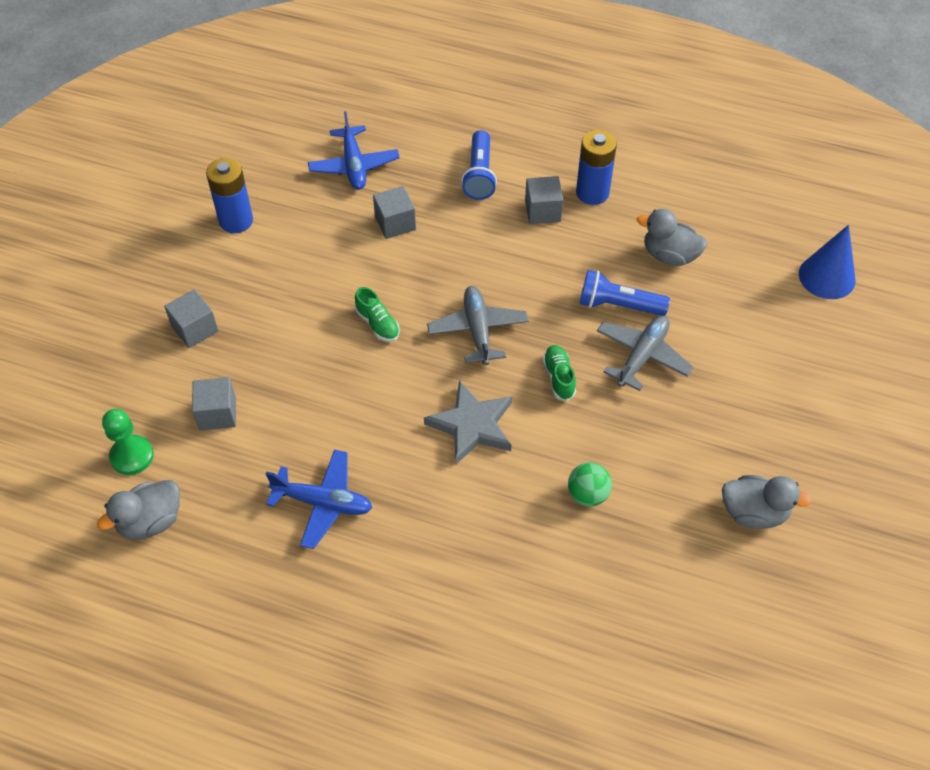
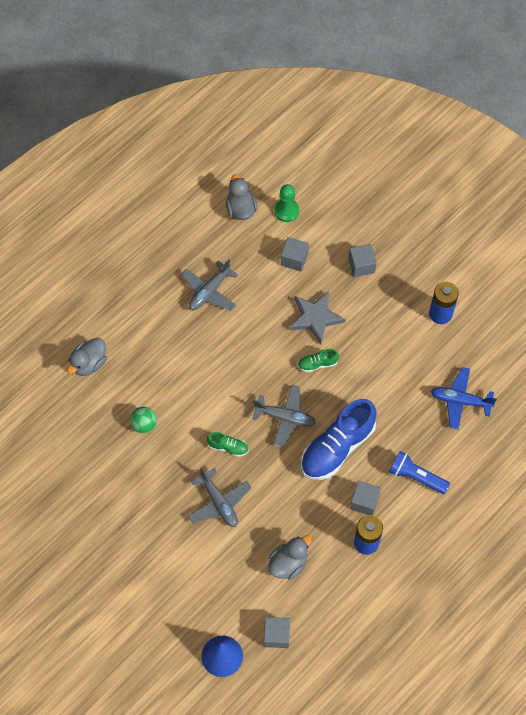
camera: 115 degrees right, 10 degrees up
(323, 503) = (209, 291): blue plane -> grey plane
(395, 223) = (395, 406): grey cube -> grey cube (276, 635)
(472, 425) = (219, 385): grey star -> grey star (315, 318)
(487, 261) = (337, 447): none -> blue shoe
(618, 305) = (264, 509): blue flashlight -> none
(753, 513) = (86, 506): grey duck -> grey duck (89, 363)

